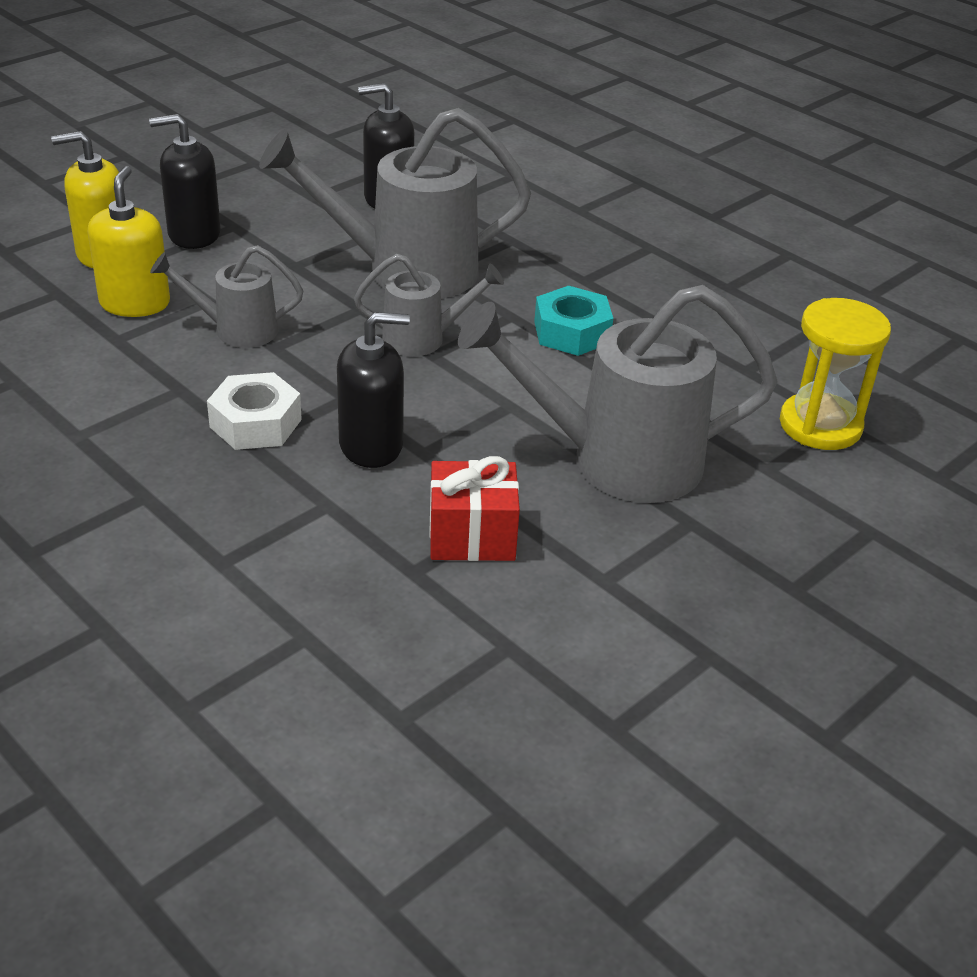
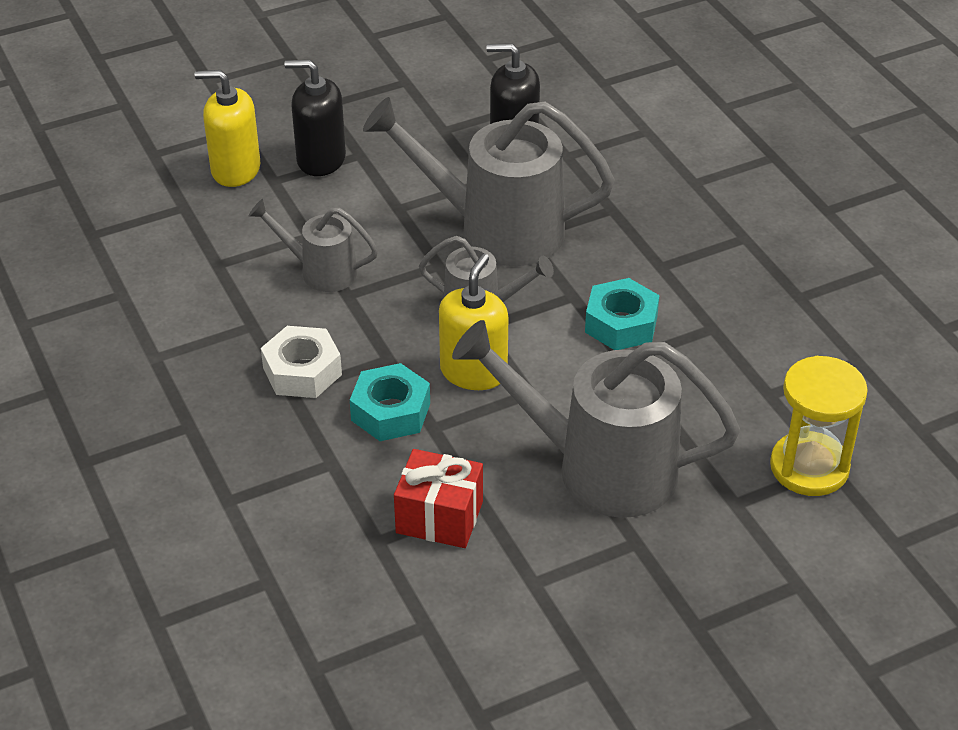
camera: 20 degrees right, 5 degrees up
(135, 303) = (244, 228): yellow soap dispenser -> yellow soap dispenser (473, 372)
(371, 445) = (391, 412): black soap dispenser -> turquoise nut

